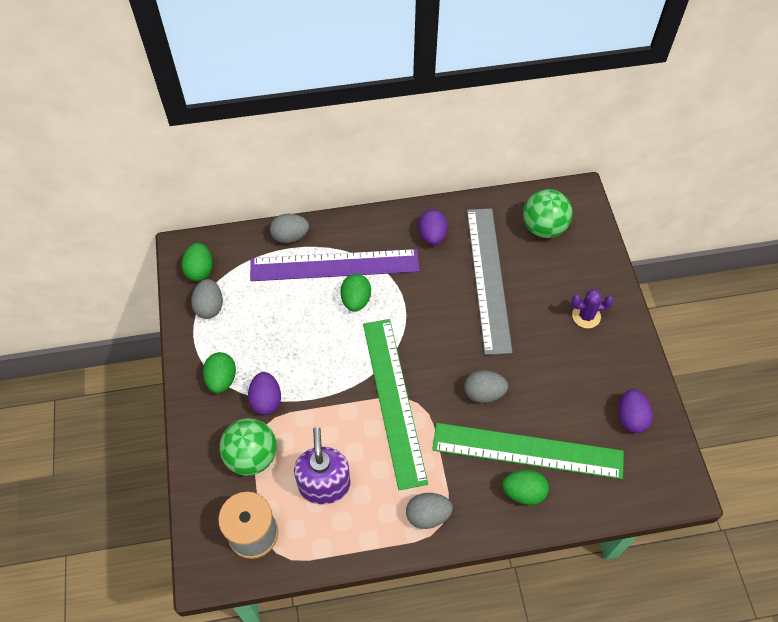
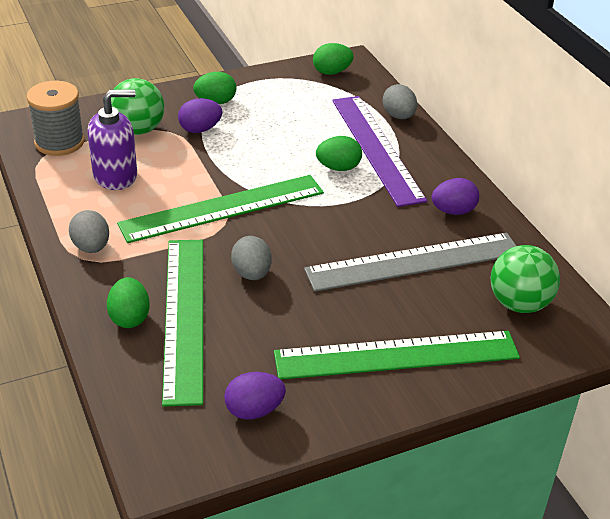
camera: 75 degrees right, 20 degrees down
(209, 307) = (293, 83): grey egg -> none
(586, 316) = (396, 355): purple cactus -> green ruler

